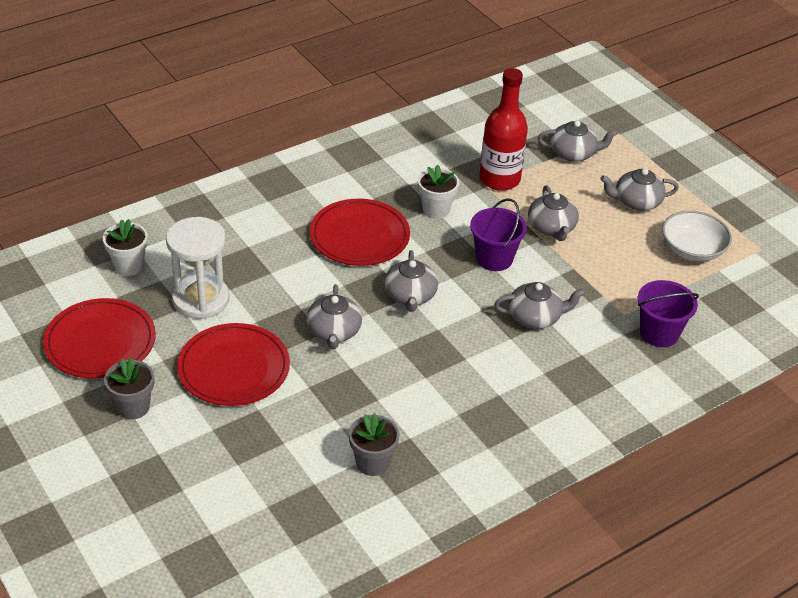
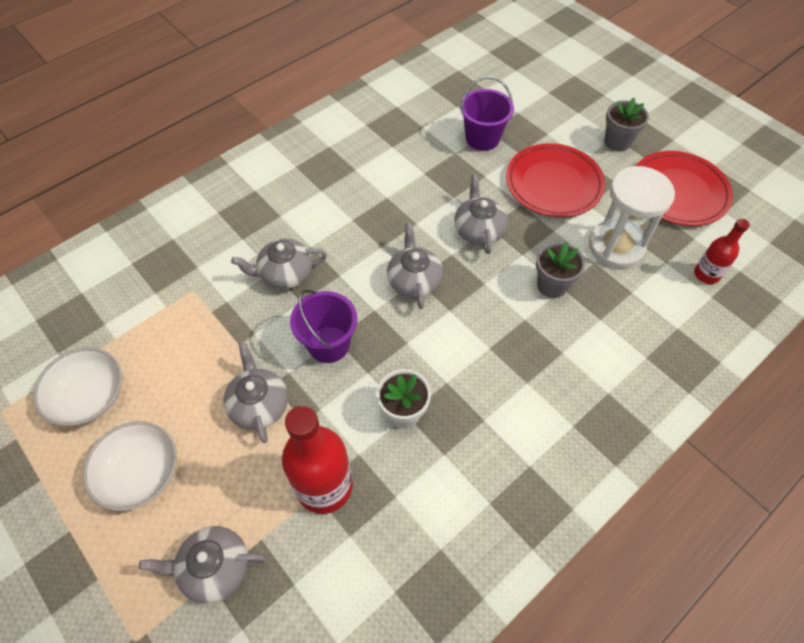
camera: 175 degrees right, 15 degrees up
(129, 266) = (706, 274): white flower pot -> red bottle
(359, 236) = (485, 353): red plate -> none
(372, 463) = (418, 125): grey flower pot -> grey flower pot (552, 285)
(636, 202) = (140, 473): grey teapot -> white bowl
(659, 333) = (160, 273): purple bucket -> purple bucket (482, 138)

